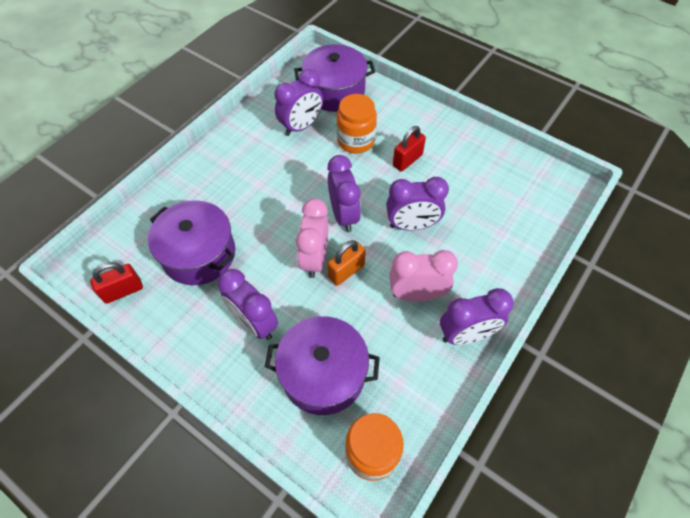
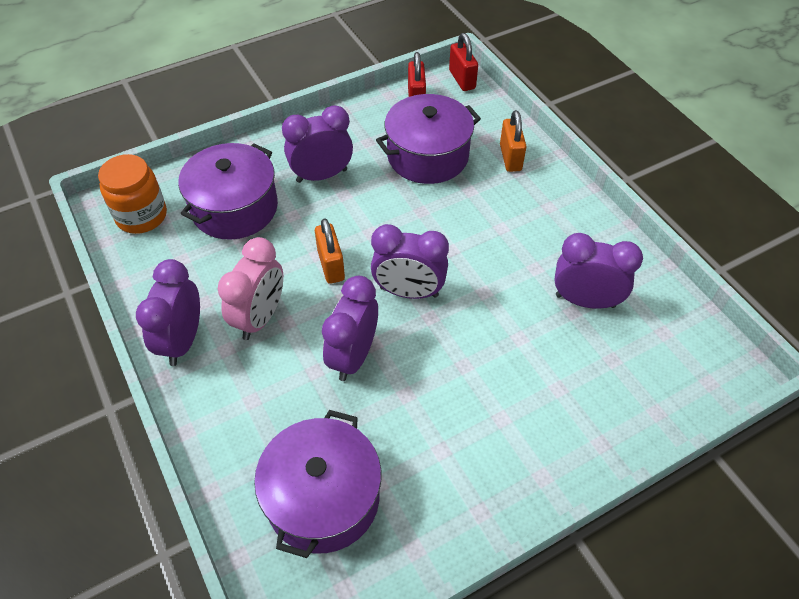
camera: 115 degrees right, 5 degrees down
(180, 199) = (510, 158): none -> orange padlock
(301, 126) = (585, 301): purple clock -> purple clock turned 120 degrees clockwise
(315, 258) = (365, 244): pink clock -> none
(335, 91) = (648, 368): purple pot -> purple pot (323, 498)
(356, 141) = (531, 354): orange jar -> none
(407, 160) = (464, 402): red padlock -> red padlock (462, 79)

